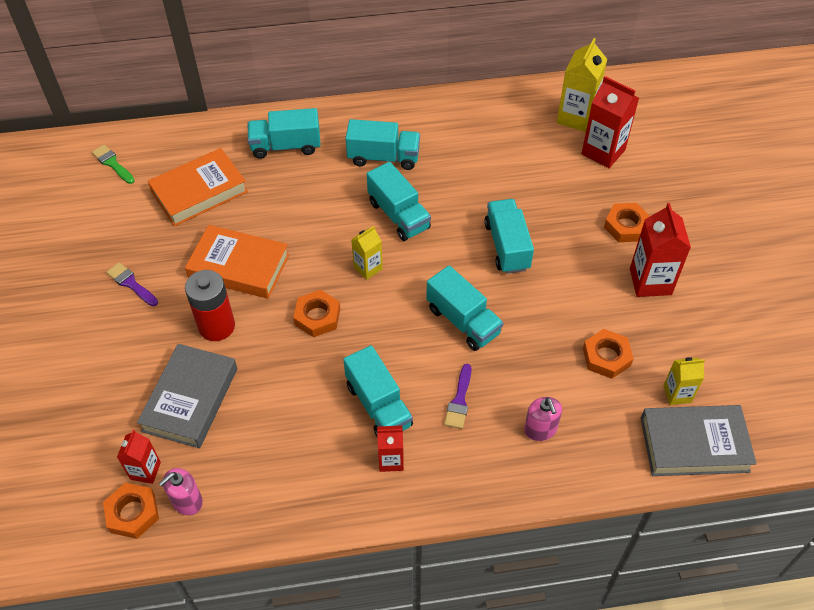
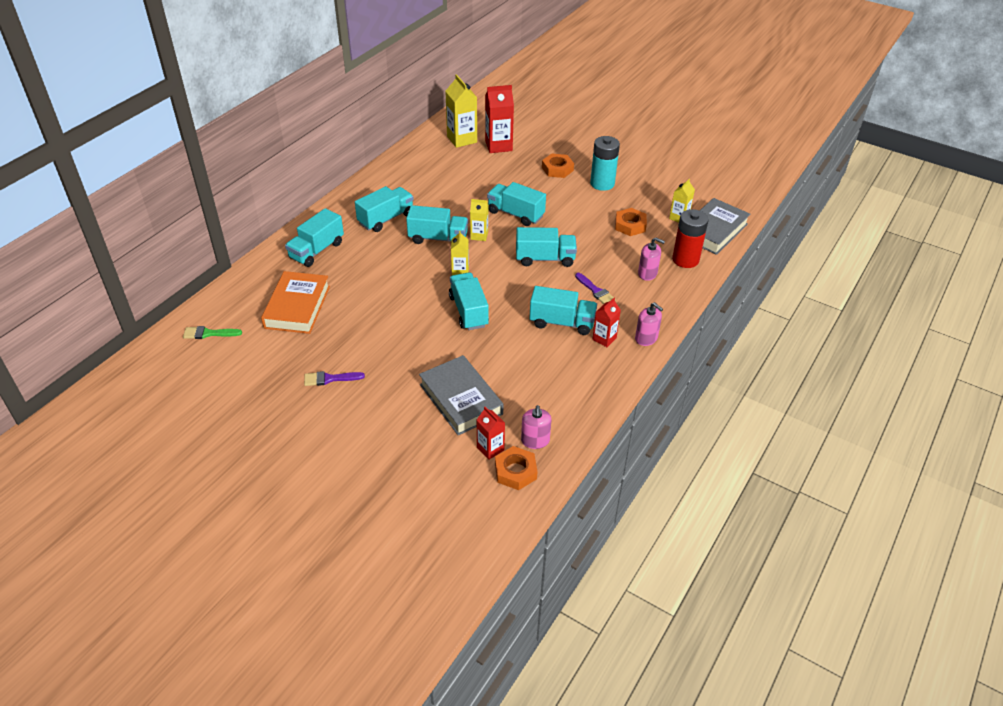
camera: 50 degrees left, 10 degrees down
(216, 326) = (419, 357): red battery -> red battery (685, 259)
(239, 267) = (385, 323): orange book -> none
(317, 317) = (468, 311): orange nut -> turquoise truck
(430, 499) = (646, 338): none -> pink soap dispenser
(439, 242) = (479, 235): none -> yellow carton
(650, 281) = (602, 183): red carton -> turquoise battery

